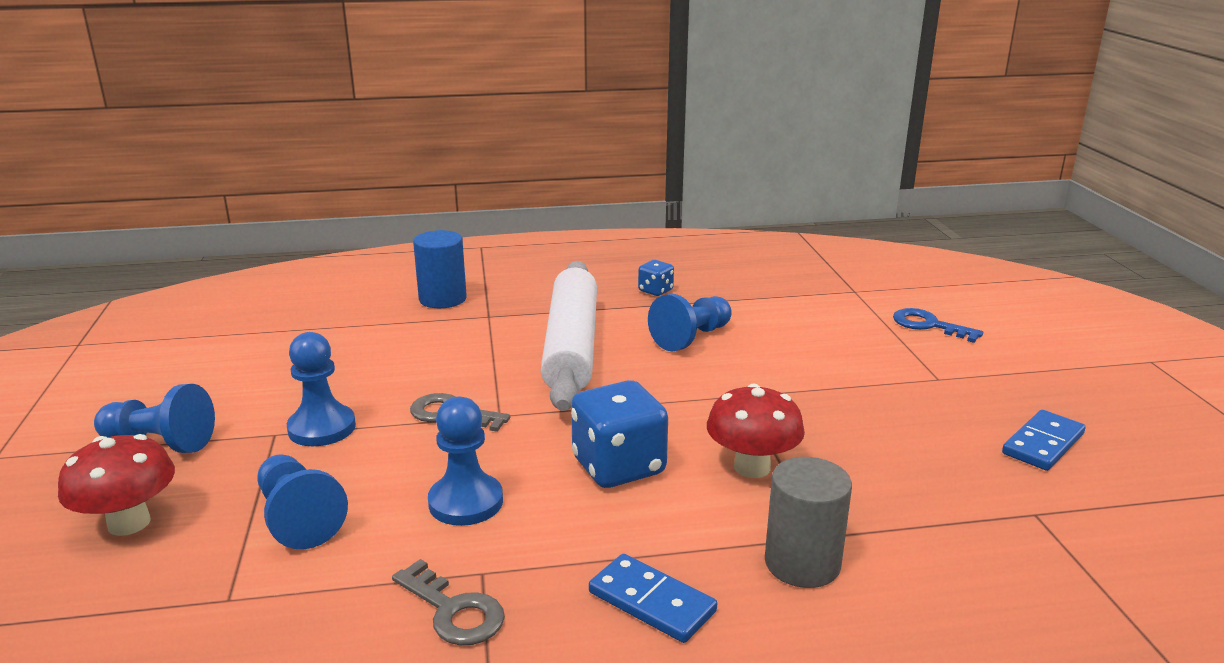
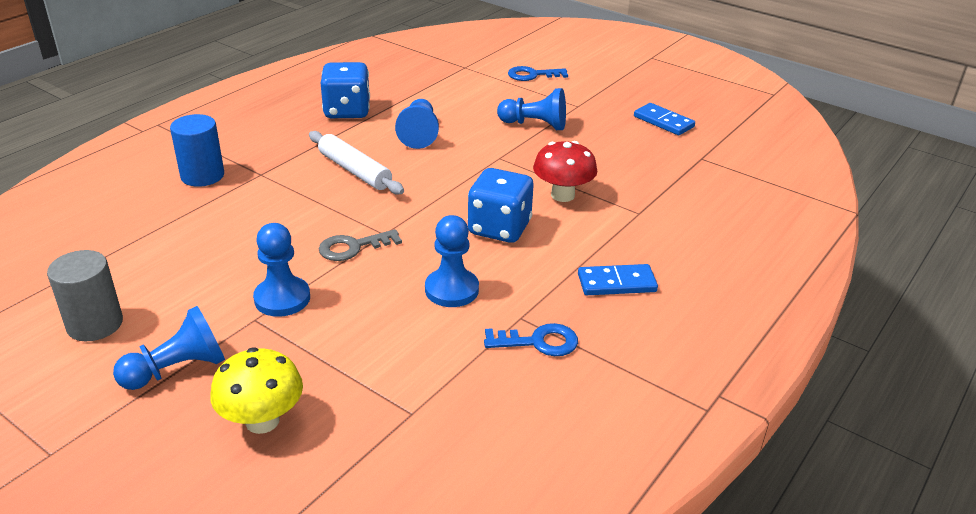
camera: 45 degrees left, 10 degrees up
(129, 523) = (262, 421): red mushroom -> yellow mushroom
(298, 518) = (371, 353): blue pawn -> blue pawn (535, 125)
(454, 611) = (538, 342): grey key -> blue key
(571, 346) = (354, 171): white rolling pin -> white rolling pin, size x0.61
(655, 291) = (347, 111): blue dice -> blue dice, size x1.98
(802, 563) = (649, 230): grey cylinder -> grey cylinder (95, 324)
(1042, 444) = (663, 122): blue domino -> blue domino turned 45 degrees counterclockwise

